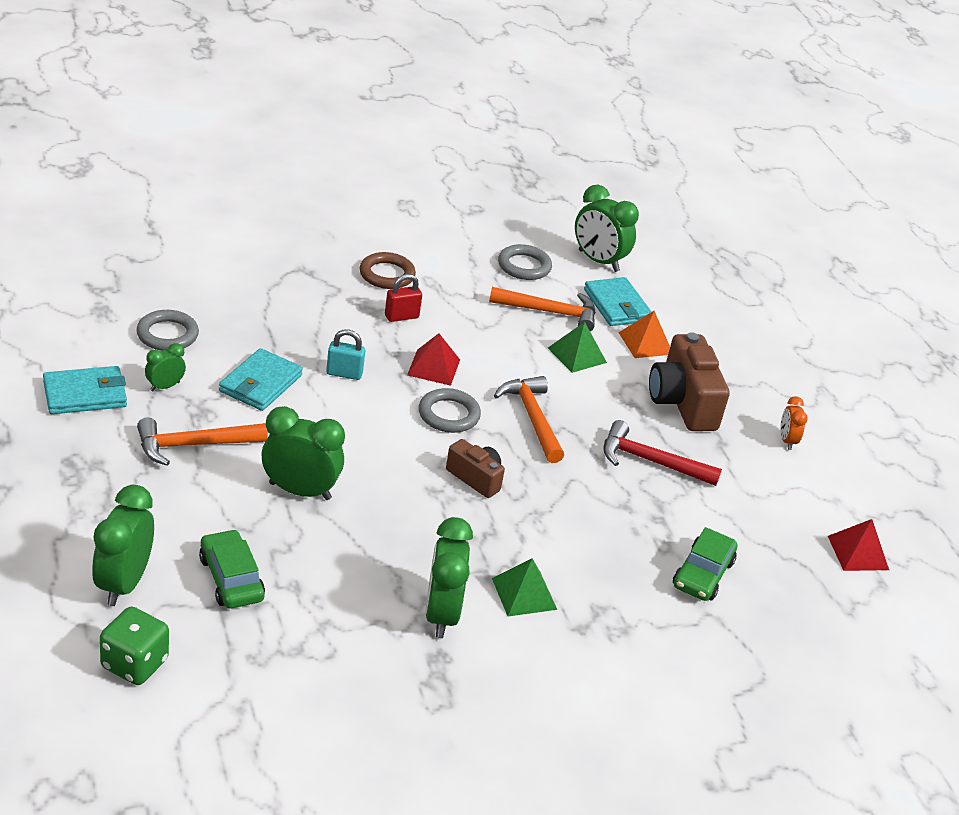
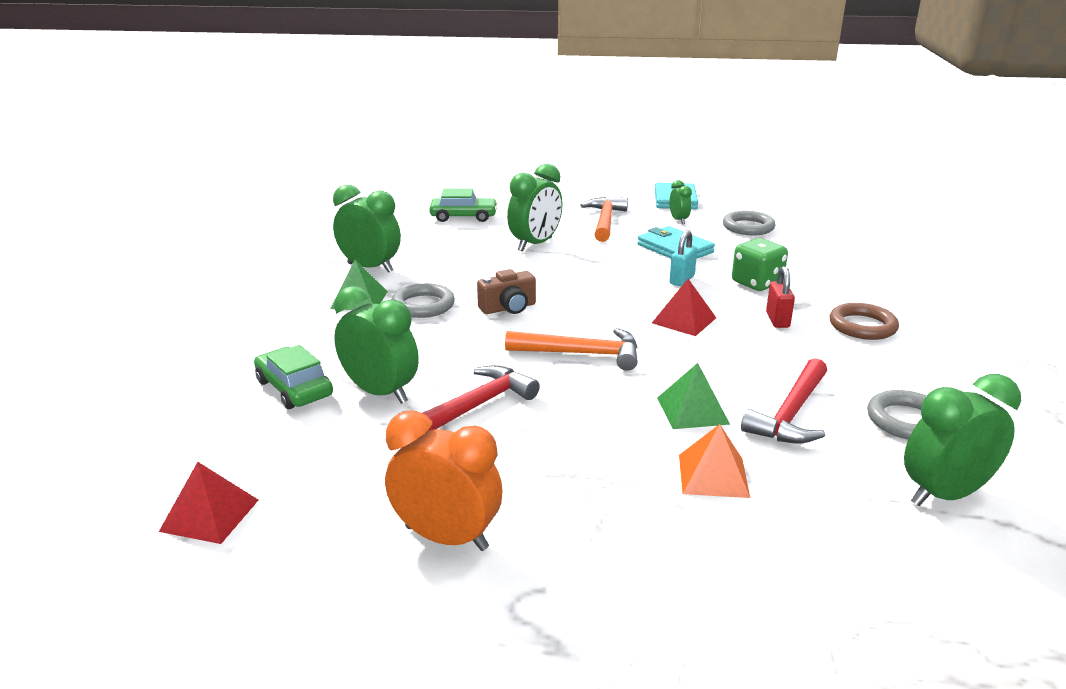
camera: 120 degrees right, 10 degrees down
(123, 583) = (482, 194): green clock -> green clock (380, 393)
(134, 664) = (417, 190): green dice -> green dice (757, 283)
(449, 414) = (604, 313): grey ring -> grey ring (423, 305)
(550, 312) = (791, 414): orange hammer -> red hammer
(617, 305) = (813, 477): turquoise wallet -> none
(682, 402) = (570, 466): brown camera -> none
(786, 441) = (446, 538): orange clock -> orange clock, size x1.88

